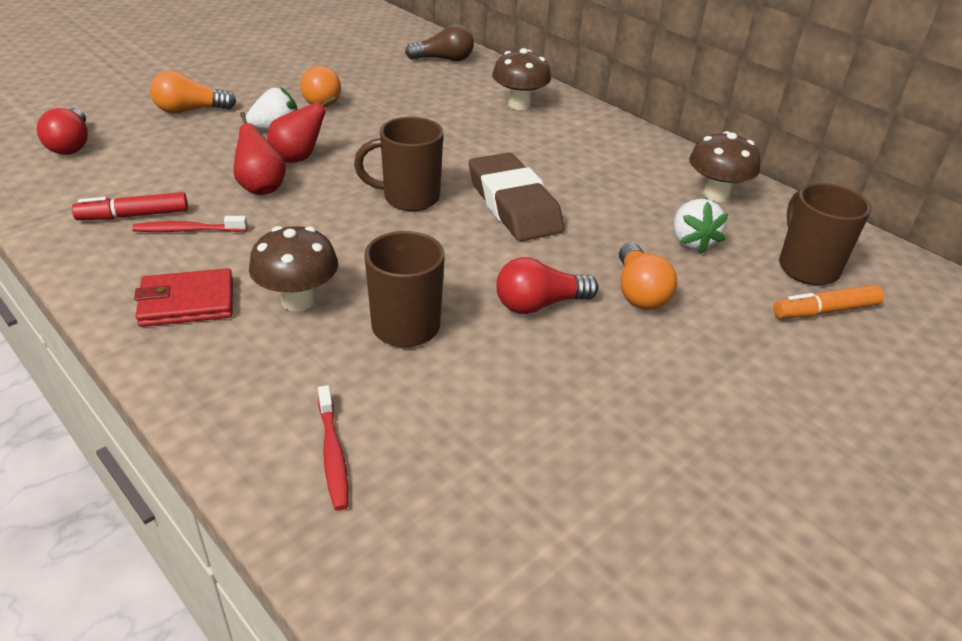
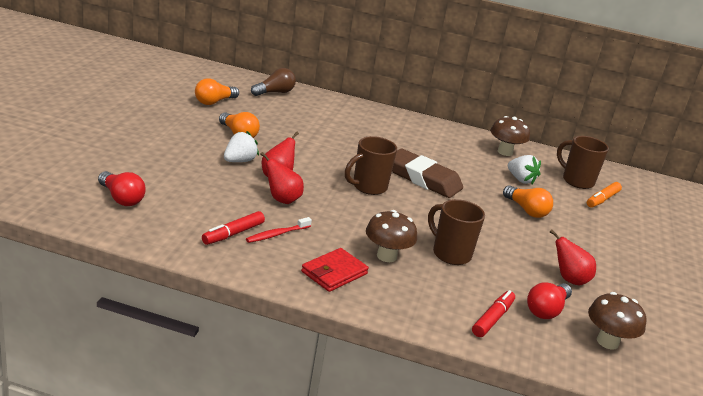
camera: 35 degrees left, 10 degrees down
(190, 110) = (165, 158): orange light bulb -> orange light bulb (214, 102)
(332, 454) = (492, 319): red toothbrush -> red marker
(519, 105) = (354, 117): brown mushroom -> brown mushroom (607, 342)
(539, 304) = (494, 227): red light bulb -> red light bulb (546, 310)
(572, 432) = (569, 279): none -> red pear

